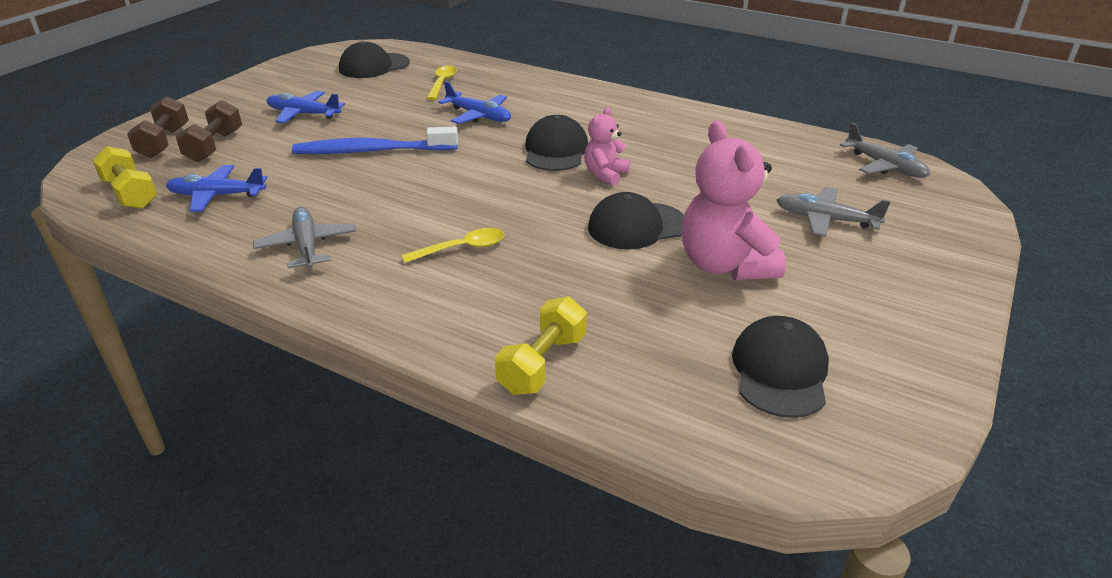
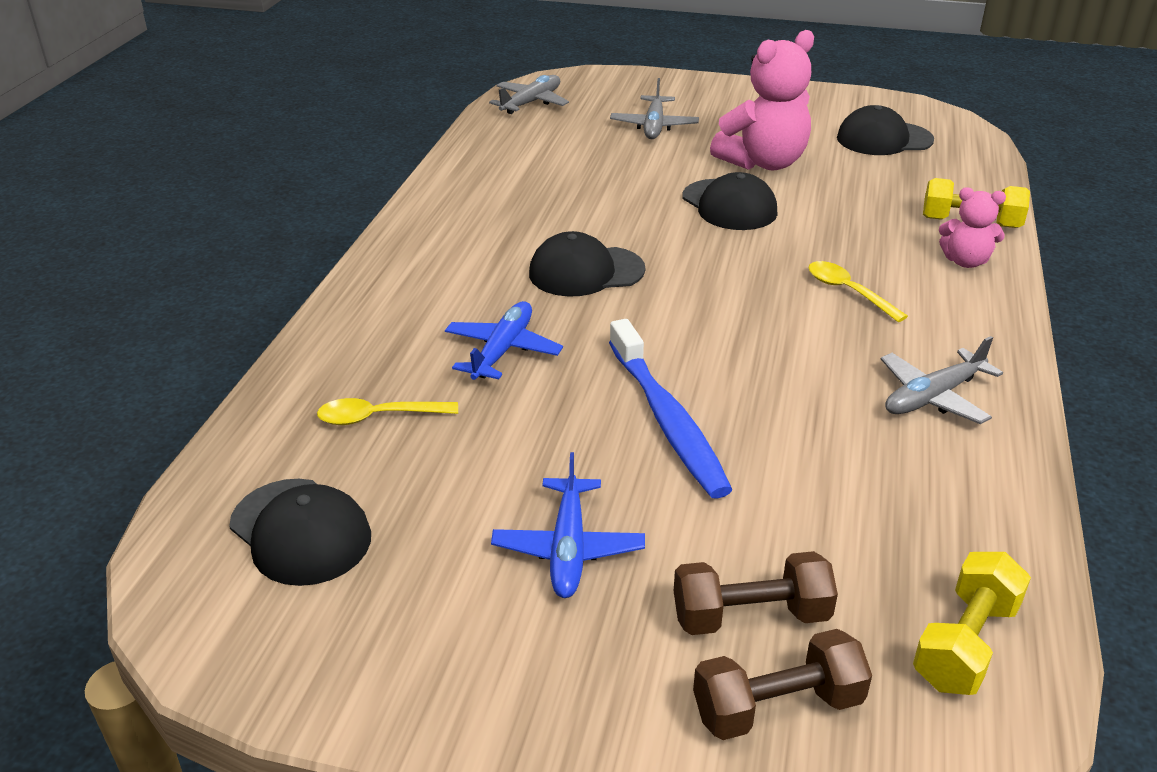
camera: 105 degrees left, 0 degrees up
(217, 195) = (893, 531): blue plane -> none
(605, 174) = (631, 233): pink teddy bear -> pink teddy bear (965, 261)

